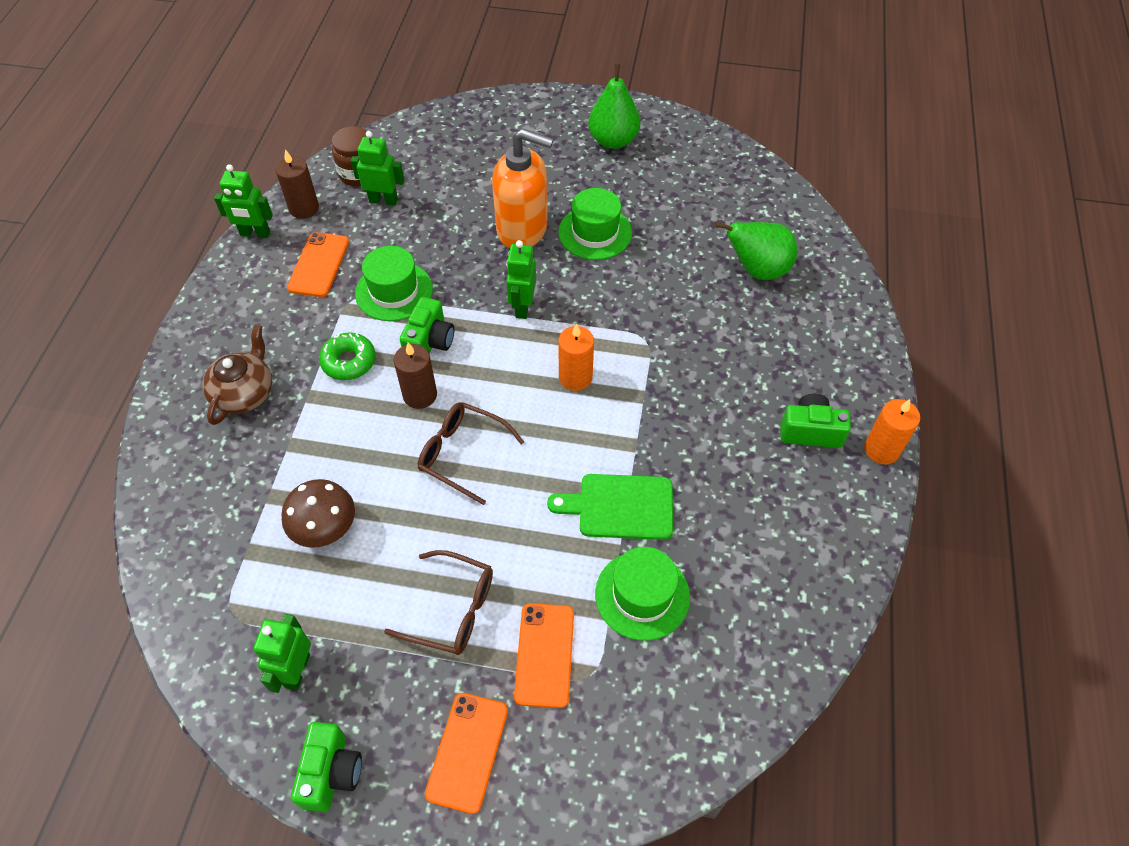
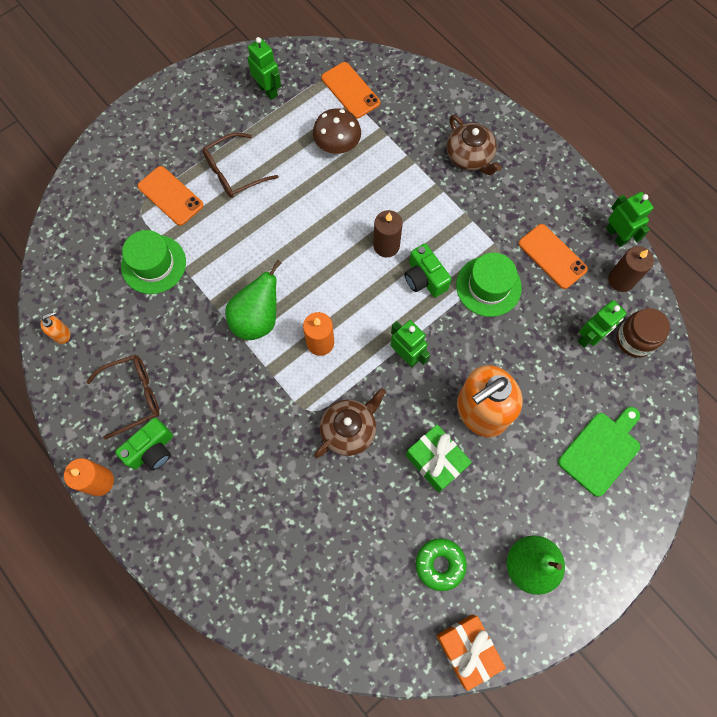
camera: 130 degrees right, 15 degrees up
(255, 234) = (616, 235): green robot -> green robot turned 105 degrees clockwise
(331, 772) = (206, 77): green camera -> none
(349, 361) = (448, 224): green donut -> green donut (440, 564)
(462, 454) = (323, 240): brown glasses -> brown glasses (133, 396)
(467, 751) = (160, 133): orange phone -> orange phone (350, 90)
(595, 232) = (436, 461): green hat -> green gift
(620, 507) = (211, 295): green cutting board -> green cutting board (601, 450)
(631, 302) = (349, 429): none -> brown teapot
(708, 141) = (467, 649): none -> orange gift
(757, 270) = (300, 548): green pear -> green pear (257, 319)
(806, 617) = (61, 334): none -> orange soap dispenser

